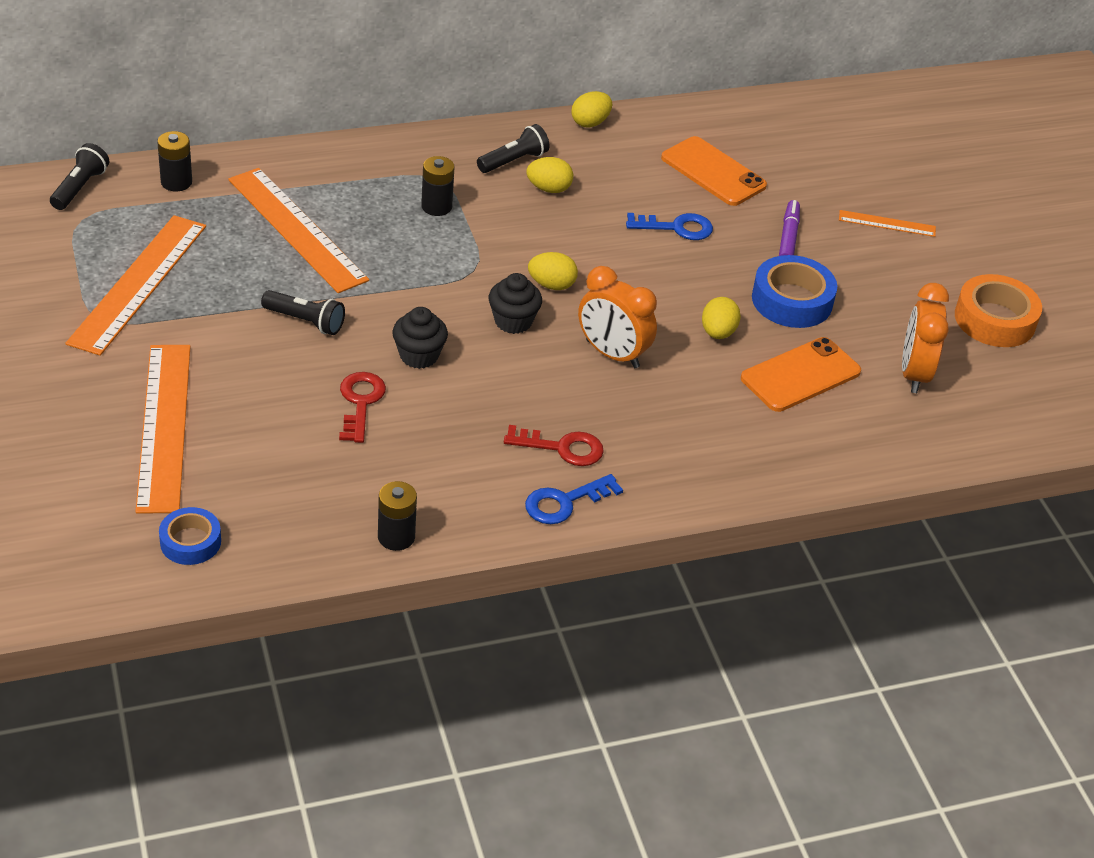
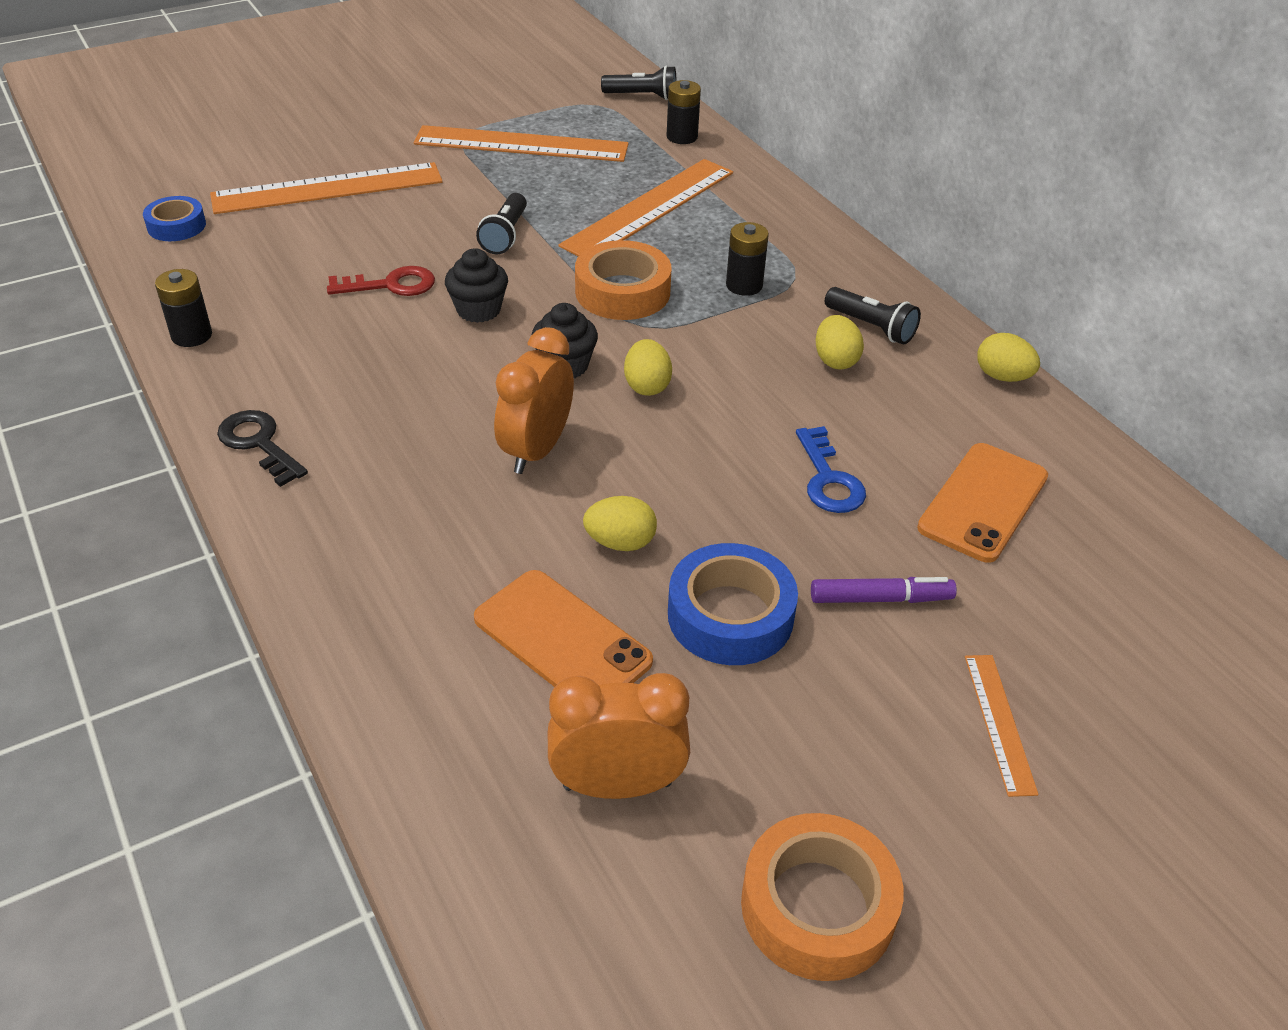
camera: 80 degrees right, 0 degrees up
(421, 271) = (622, 292): none -> orange tape
(561, 448) = (352, 430): red key -> none
(565, 502) = (259, 444): blue key -> black key

